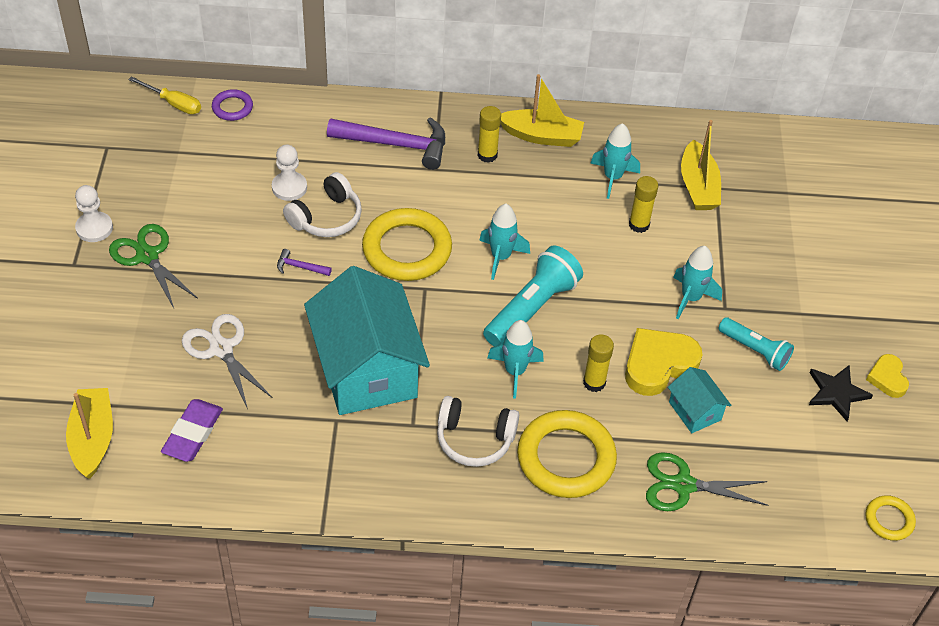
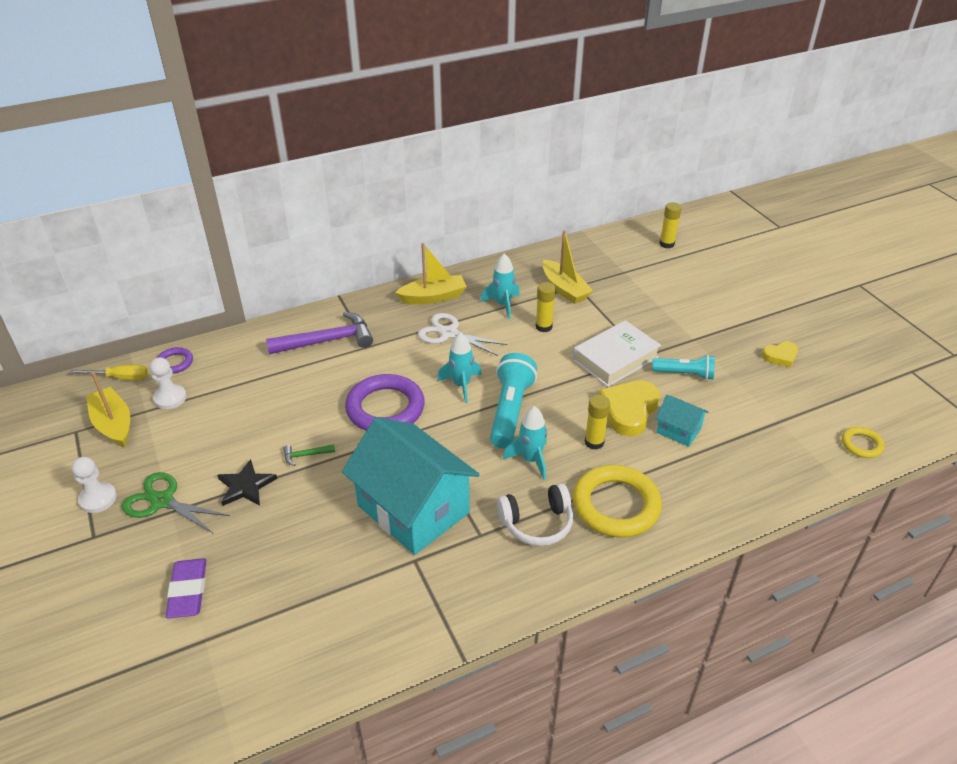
camera: 25 degrees left, 10 degrees down
(93, 438) = (196, 682): yellow boat -> yellow boat (113, 424)
(192, 433) = (292, 631): purple eraser -> purple eraser (188, 591)
(221, 349) = (276, 548): white scissors -> white scissors (449, 333)
(289, 187) = (259, 401): white pawn -> white pawn (170, 398)
(300, 267) = (306, 455): purple hammer -> green hammer
(326, 217) = (304, 411): white headphones -> none
(407, 249) = (385, 408): yellow ring -> purple ring
(487, 155) = (402, 323): yellow glue stick -> yellow glue stick (666, 244)
(683, 485) = (713, 485): green scissors -> none
(690, 298) = (615, 359): turquoise rocket -> white book
(836, 393) = (758, 379): black star -> black star (246, 486)
(887, 378) = (780, 356): yellow heart -> yellow heart turned 75 degrees counterclockwise

